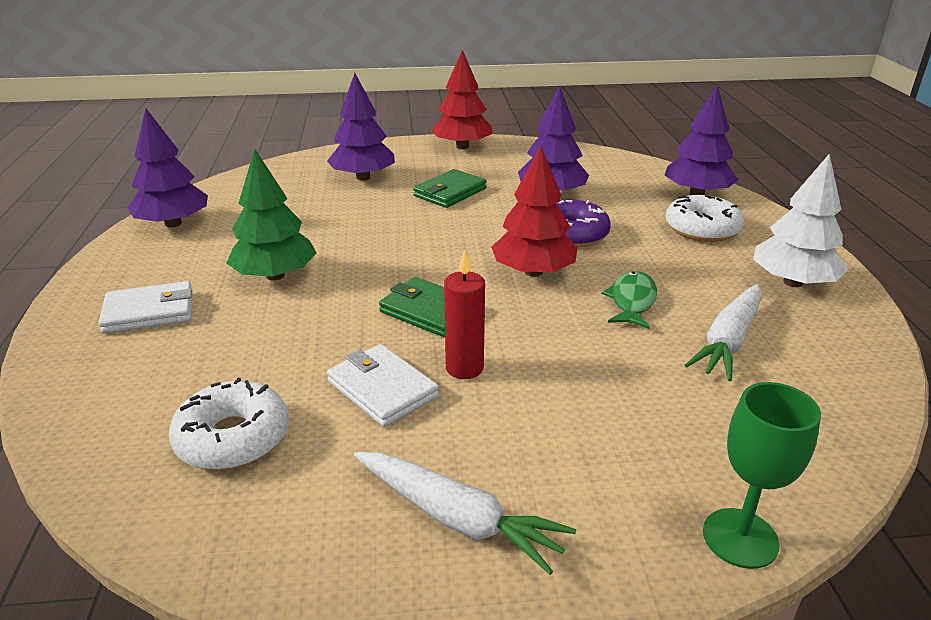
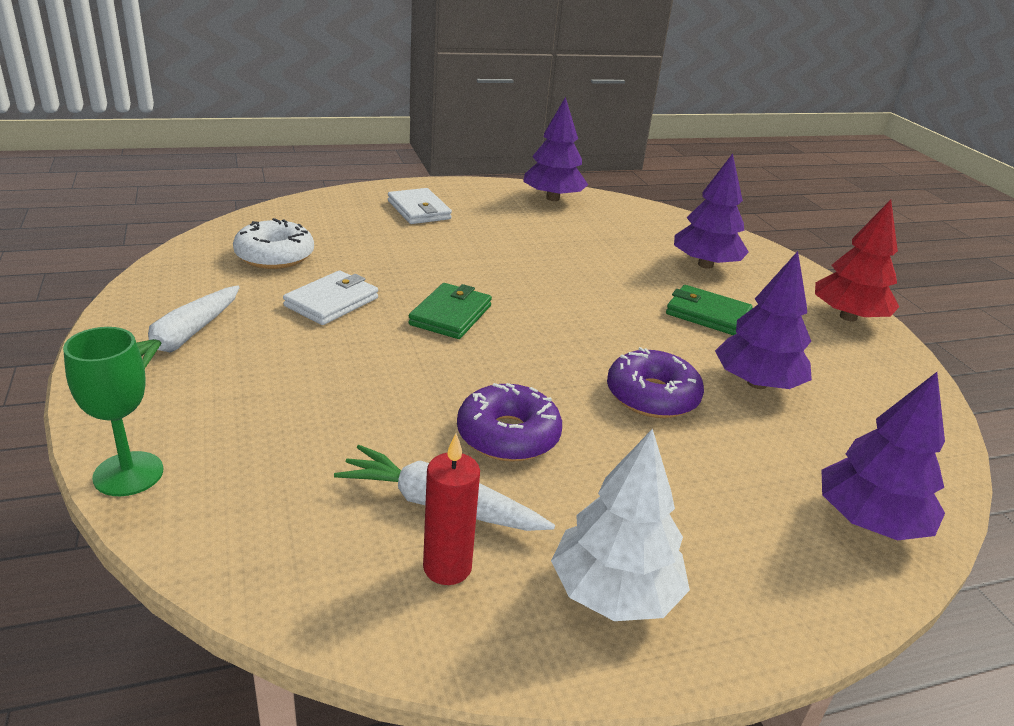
camera: 75 degrees right, 0 degrees up
(275, 276) = (486, 245): green tree -> none
(464, 368) = (364, 336): red candle -> red candle (447, 567)
(533, 272) = (547, 370): red tree -> none
(632, 301) = (508, 435): green fish -> purple donut
(702, 229) = (739, 513): white donut -> none

